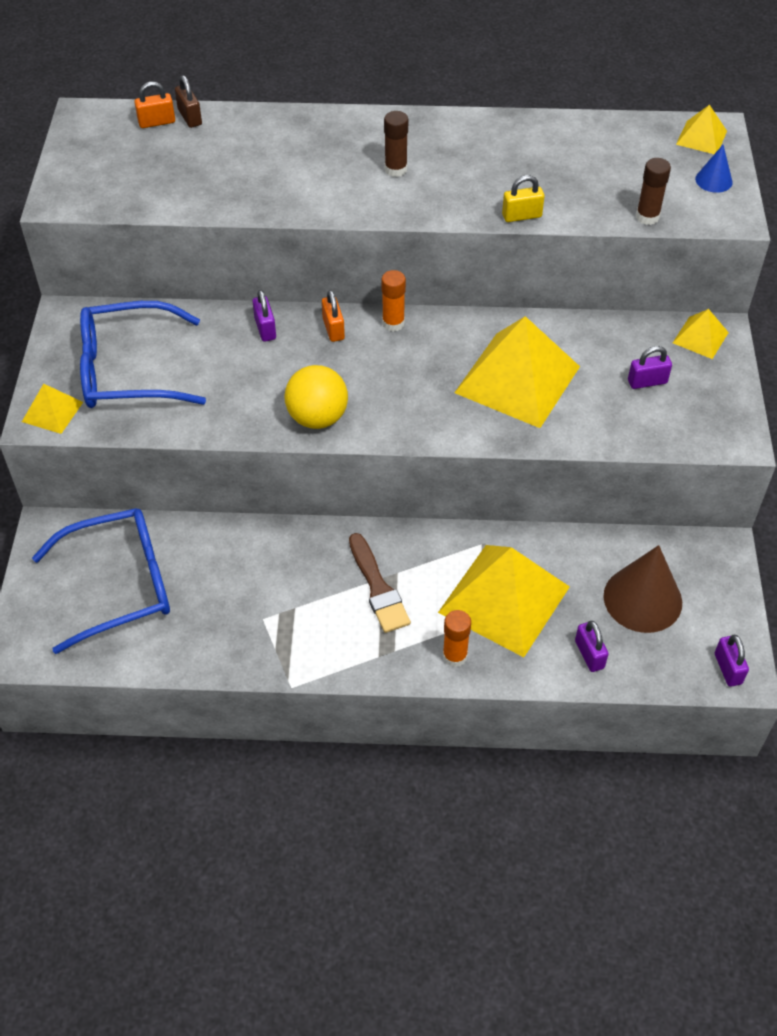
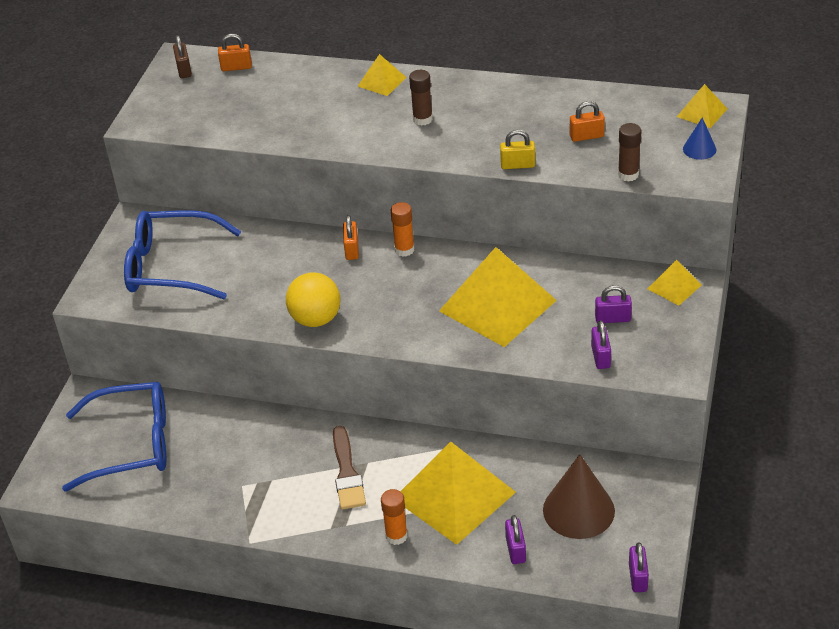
camera: 15 degrees right, 10 degrees down
(52, 411) = (101, 293): yellow pyramid -> yellow pyramid (381, 81)
(190, 117) = (264, 65): brown padlock -> brown padlock (184, 70)
(265, 329) = (294, 244): purple padlock -> purple padlock (600, 357)
(586, 175) = (586, 136): none -> orange padlock

